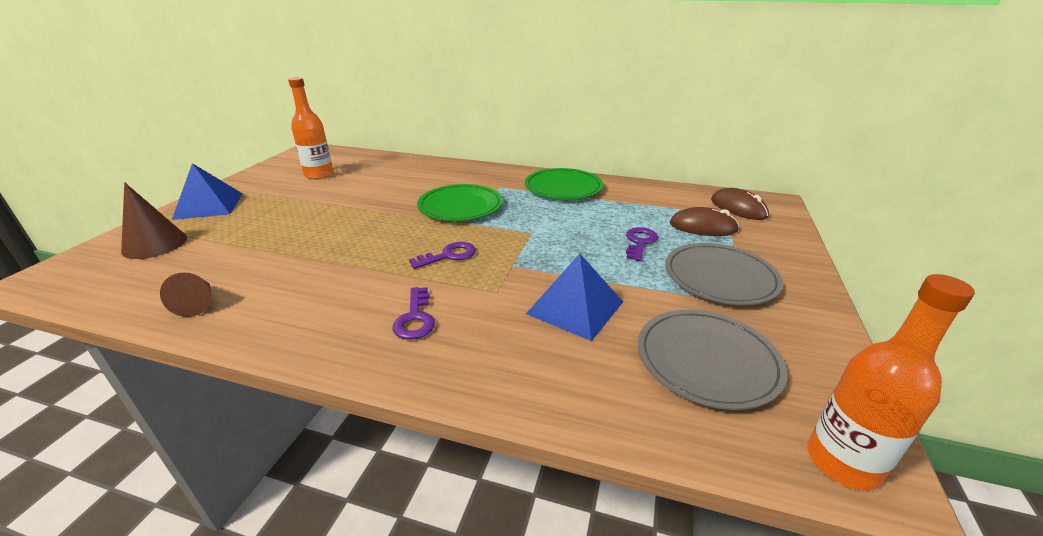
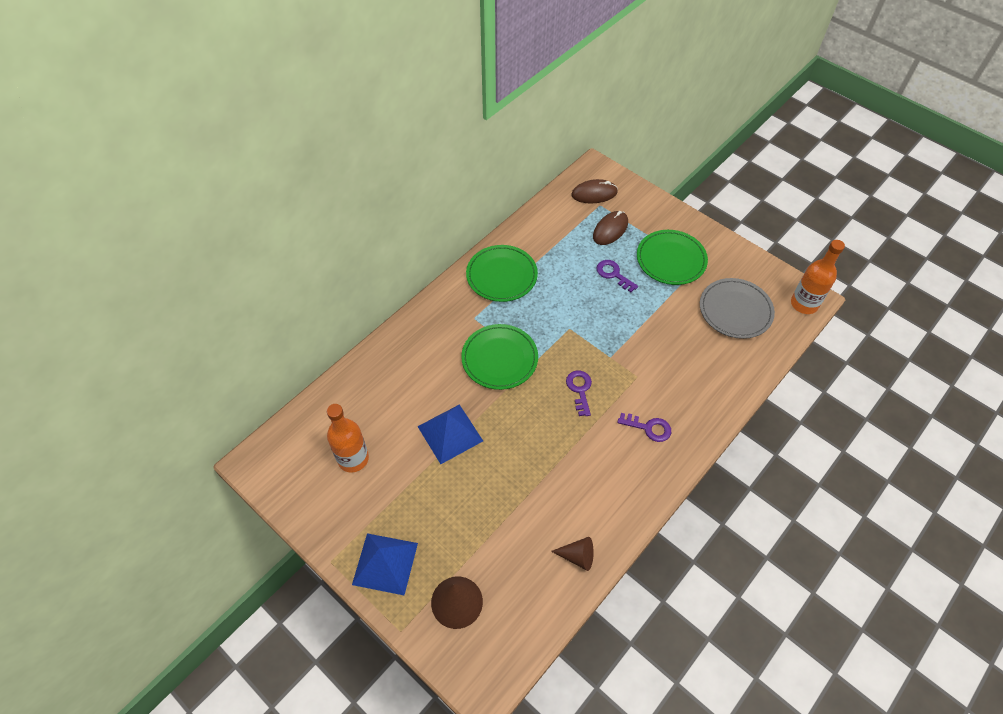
camera: 65 degrees left, 25 degrees up
(575, 307) = (670, 344): blue pyramid -> blue pyramid (450, 433)
(720, 277) = (671, 259): grey plate -> green plate

